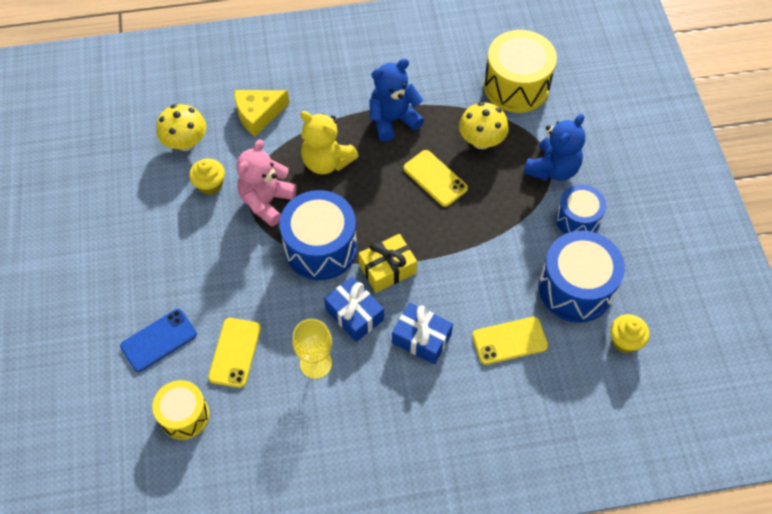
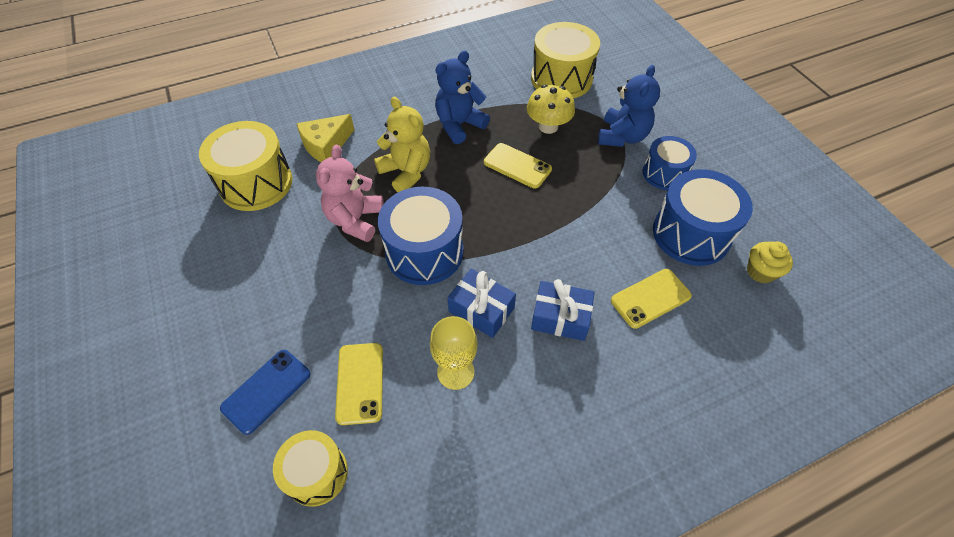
camera: 15 degrees left, 5 degrees down
(185, 142) = (256, 183): yellow mushroom -> yellow drum
(210, 185) = (291, 217): yellow cupcake -> none
(326, 161) = (406, 172): yellow teddy bear -> yellow teddy bear turned 150 degrees counterclockwise
(387, 269) = (500, 257): yellow gift -> none

